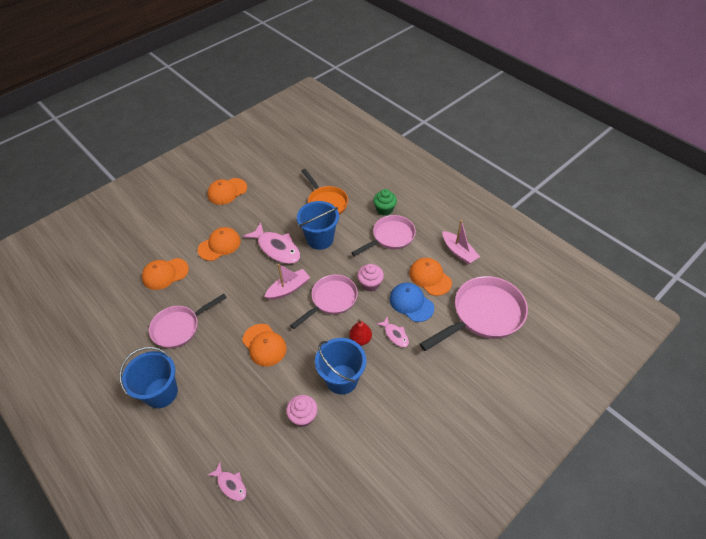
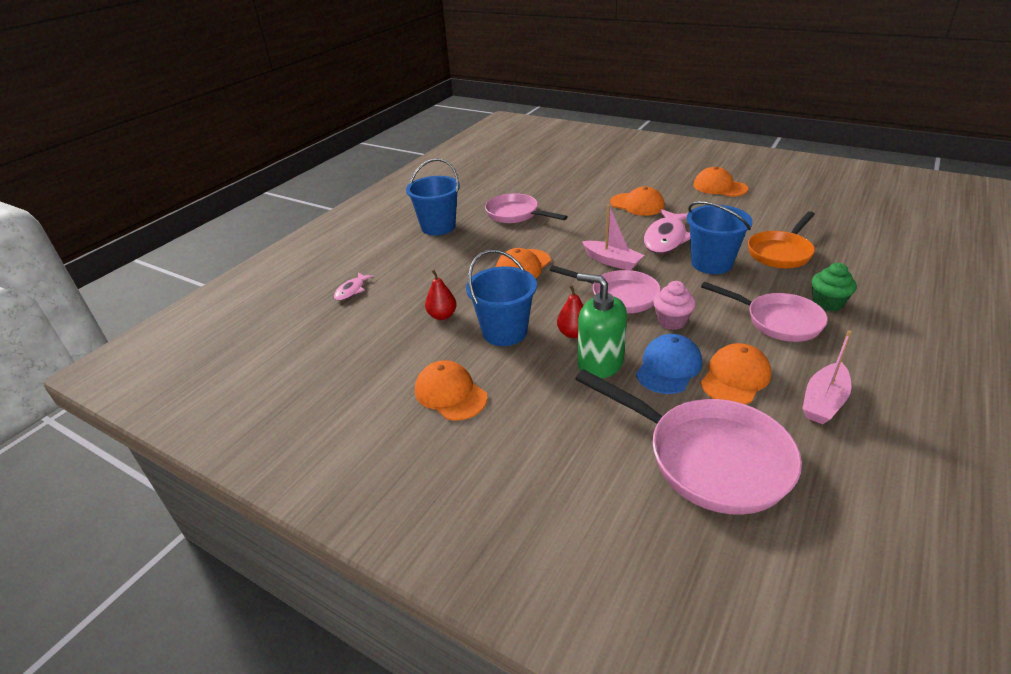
camera: 75 degrees right, 15 degrees down
(165, 274) = (574, 189): orange cap -> orange cap (450, 394)
(303, 416) = (442, 315): pink cupcake -> red pear
(395, 335) = (600, 363): pink fish -> green soap dispenser

